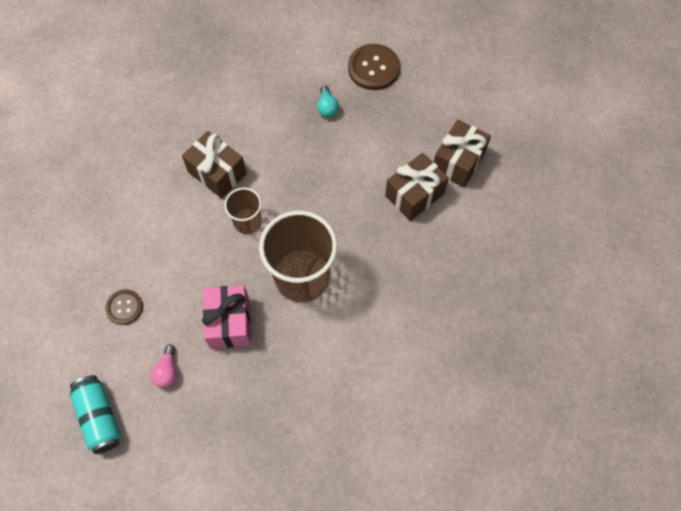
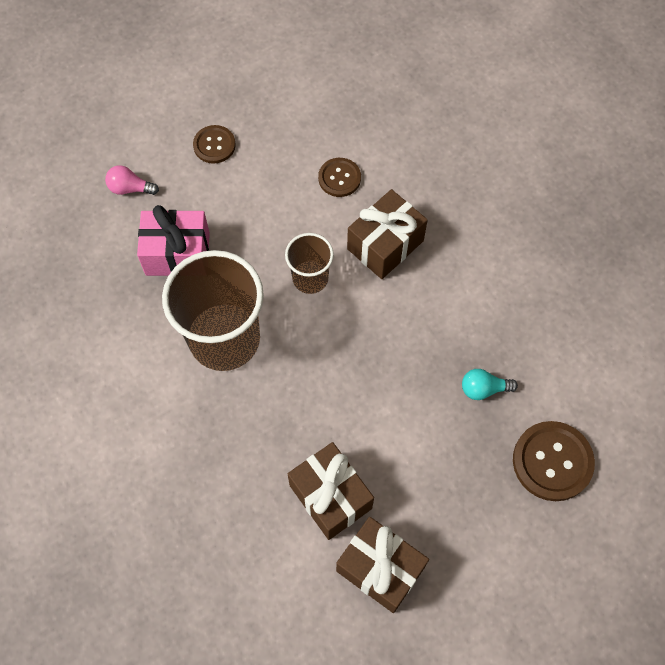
camera: 95 degrees right, 0 degrees up
(99, 417) = (91, 124): turquoise can -> none
(158, 208) = (339, 178): none -> brown button

